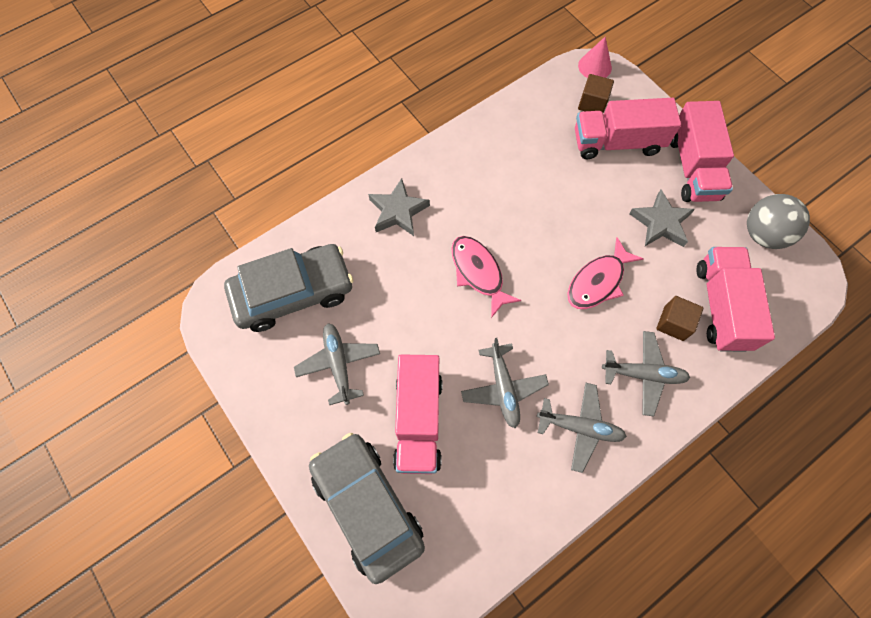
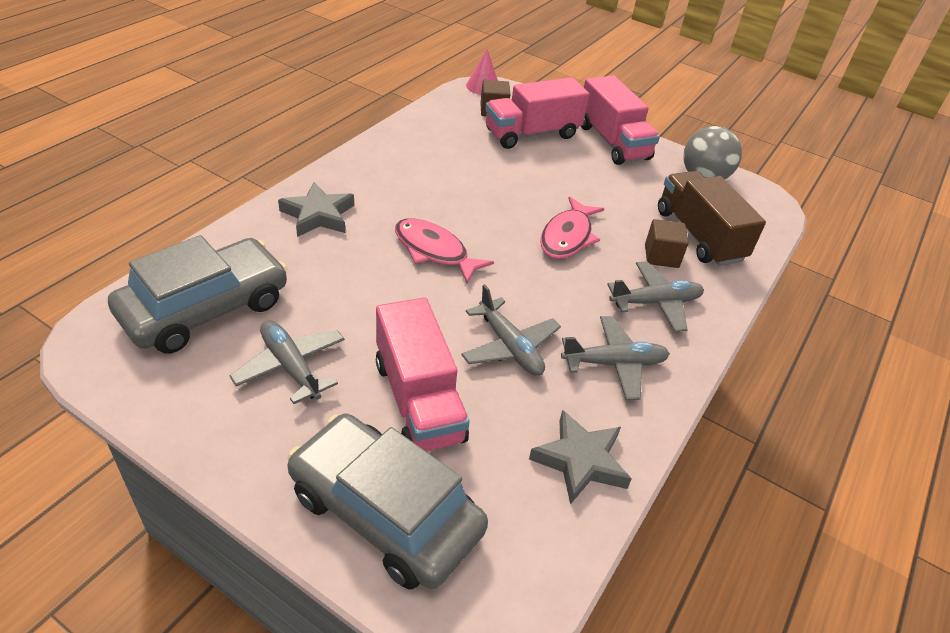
camera: 25 degrees left, 25 degrees down
(660, 223) = (605, 184): grey star -> grey star (580, 461)
(721, 307) = (699, 235): pink truck -> brown truck

